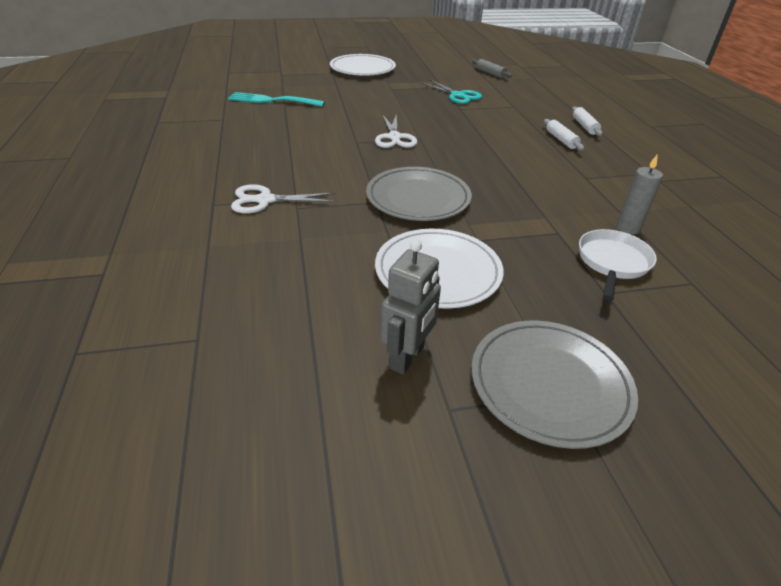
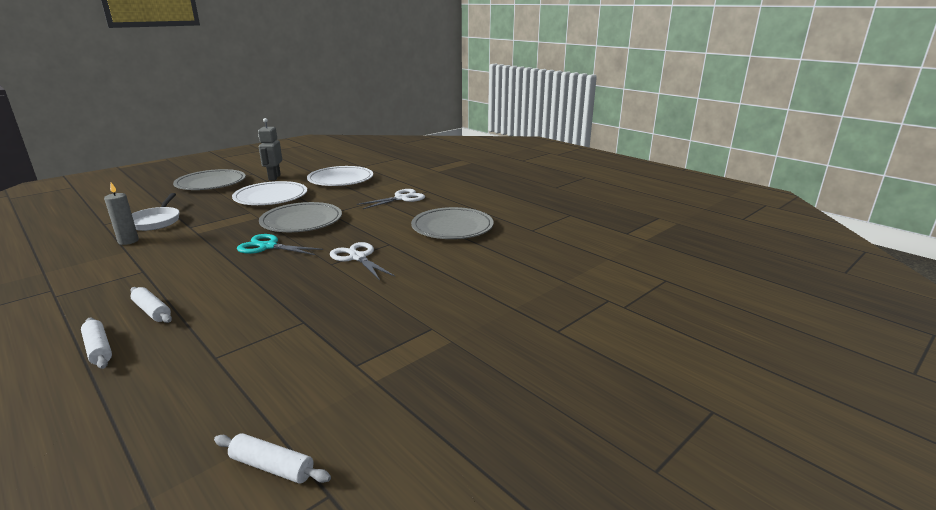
camera: 150 degrees right, 15 degrees down
(273, 100) = (533, 260): turquoise fork -> none
(279, 141) = (452, 227): none -> grey plate
(362, 69) = (533, 362): white plate -> white plate (340, 179)
(458, 95) = (319, 350): turquoise scissors -> turquoise scissors (268, 246)
(490, 73) = (272, 466): grey rolling pin -> white rolling pin

